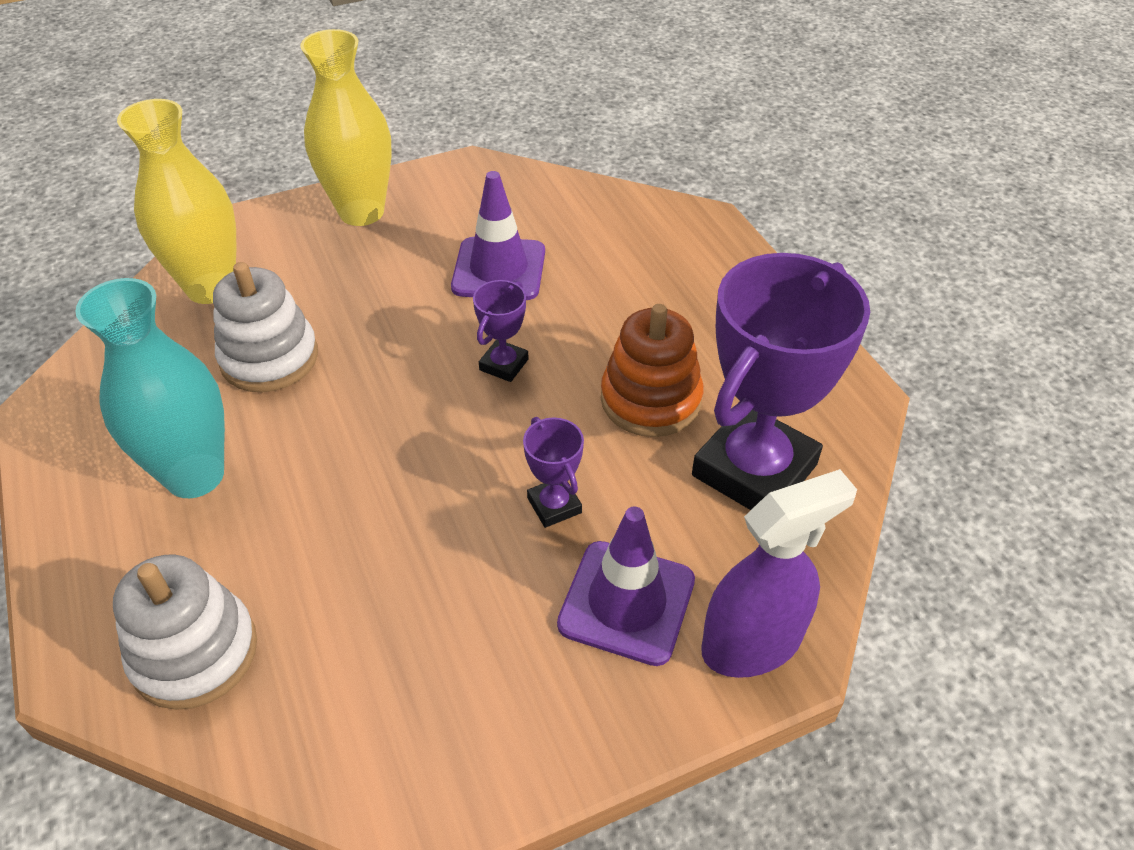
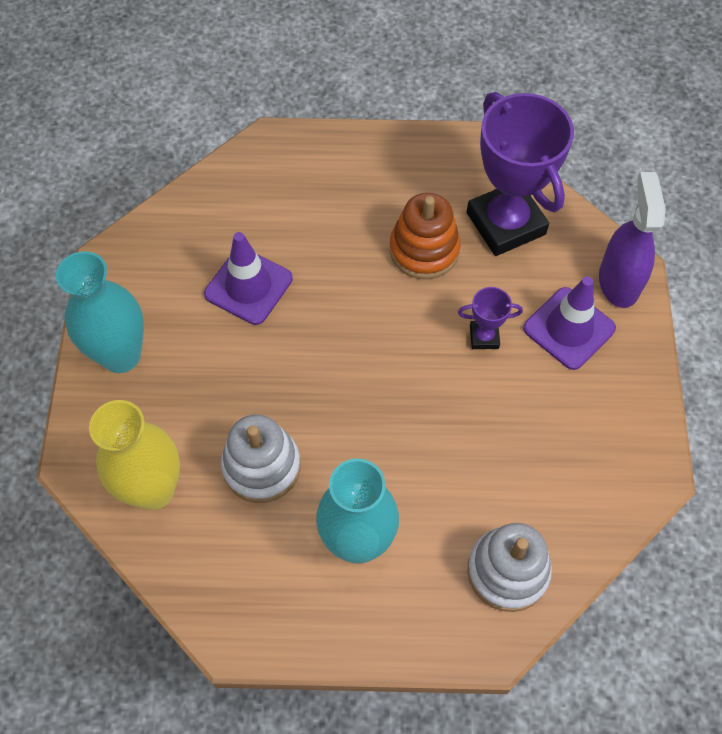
camera: 65 degrees left, 15 degrees up
(361, 212) = (121, 355): yellow vase -> turquoise vase
(504, 365) = (349, 319): purple trophy -> none

